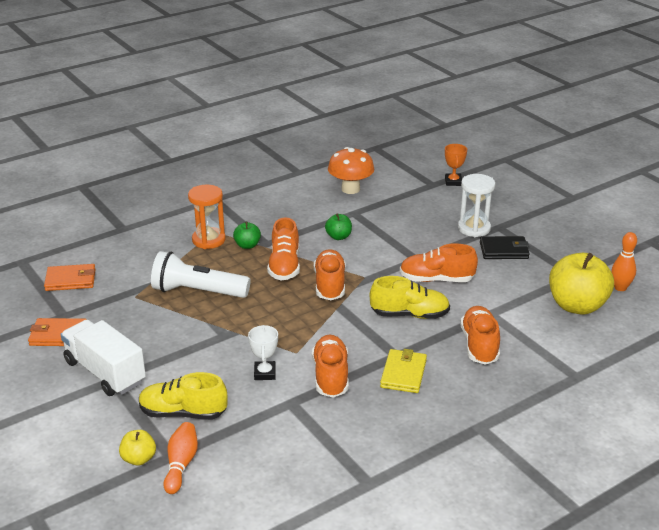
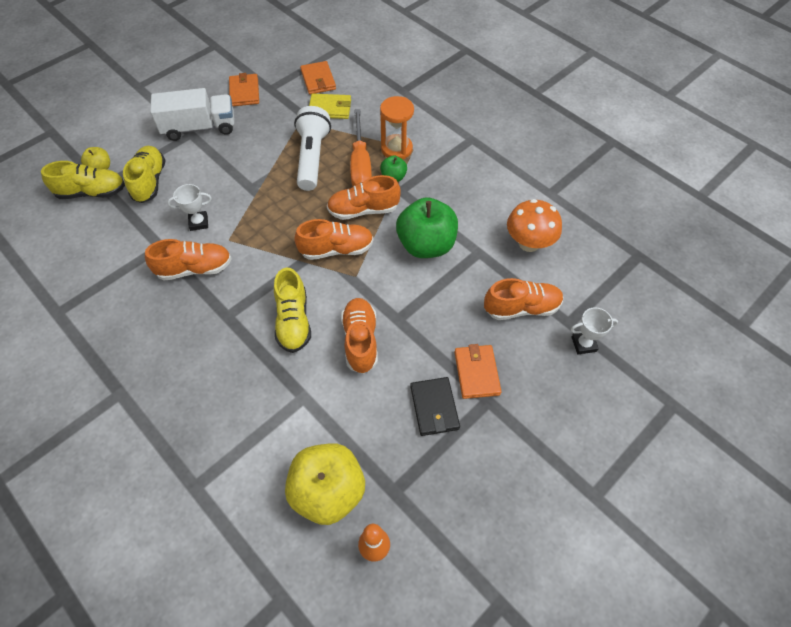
camera: 80 degrees right, 25 degrees up
(105, 372) = (199, 128): white truck -> white truck turned 45 degrees clockwise
(181, 464) = (92, 192): orange bowling pin -> yellow shoe
(221, 263) = (360, 164): none -> orange screwdriver
(338, 237) = (426, 245): green apple -> green apple, size x2.10
(403, 373) = (198, 324): yellow wallet -> yellow wallet (330, 108)
(453, 182) = (583, 344): orange trophy -> white trophy
(474, 228) = (476, 373): white hourglass -> orange wallet
(479, 345) = (245, 388): orange shoe -> orange shoe (521, 308)

